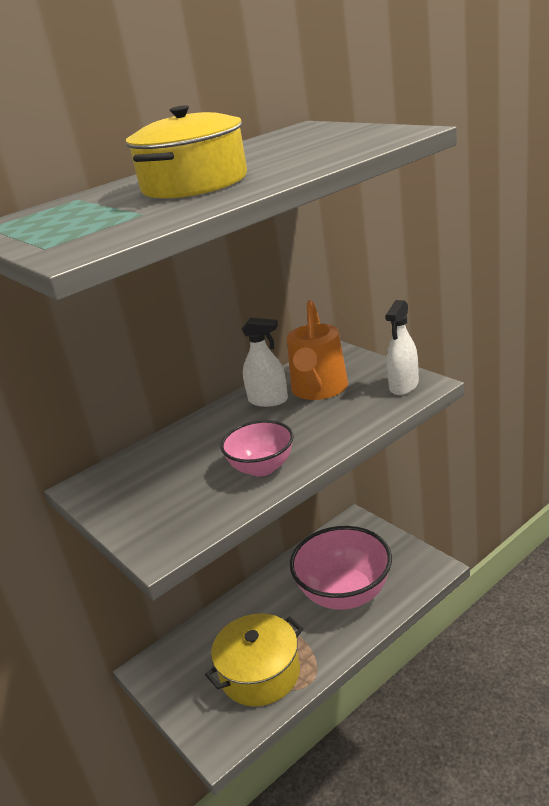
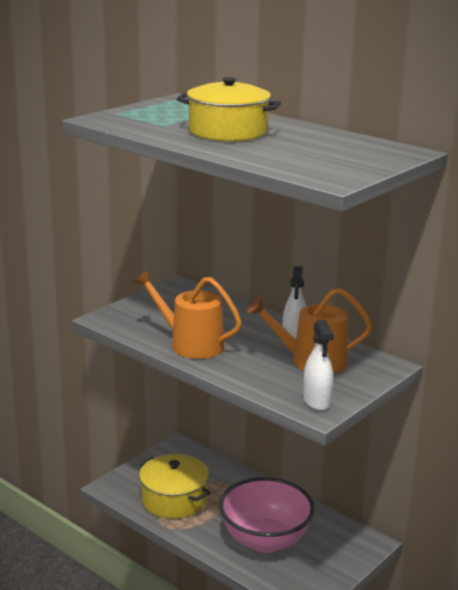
camera: 75 degrees right, 5 degrees down
(262, 467) = (191, 344): pink bowl -> orange watering can
(404, 386) = (317, 401): white spray bottle -> white spray bottle turned 120 degrees counterclockwise

